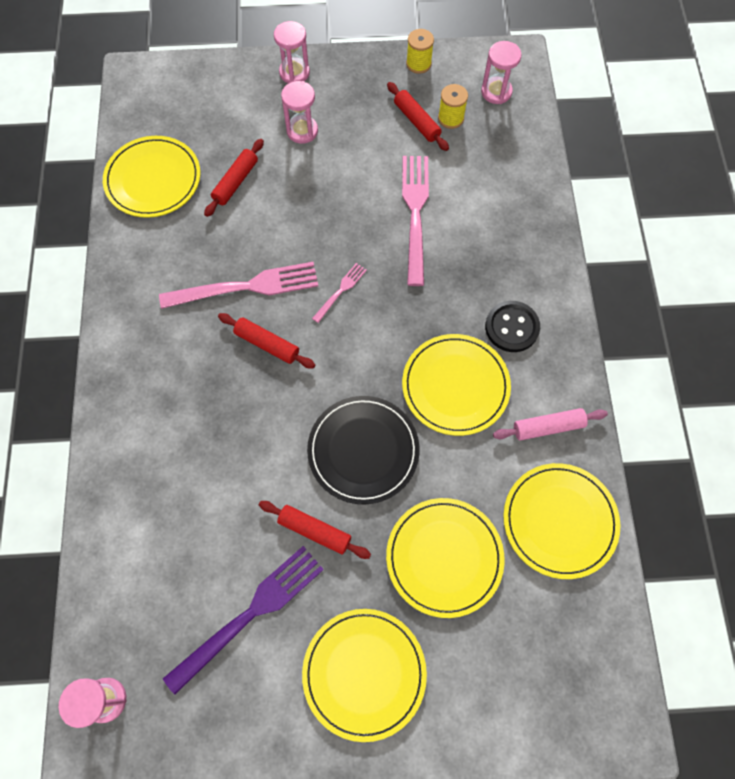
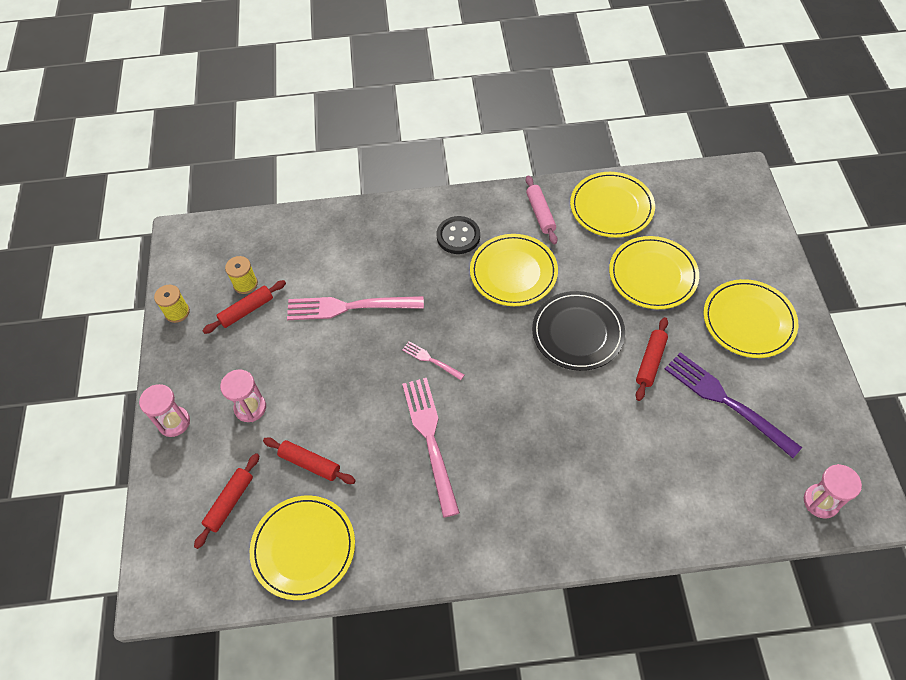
camera: 90 degrees left, 10 degrees down
(267, 344) = (488, 415): red rolling pin -> red rolling pin (230, 502)
(496, 92) = (218, 250): pink hourglass -> none

